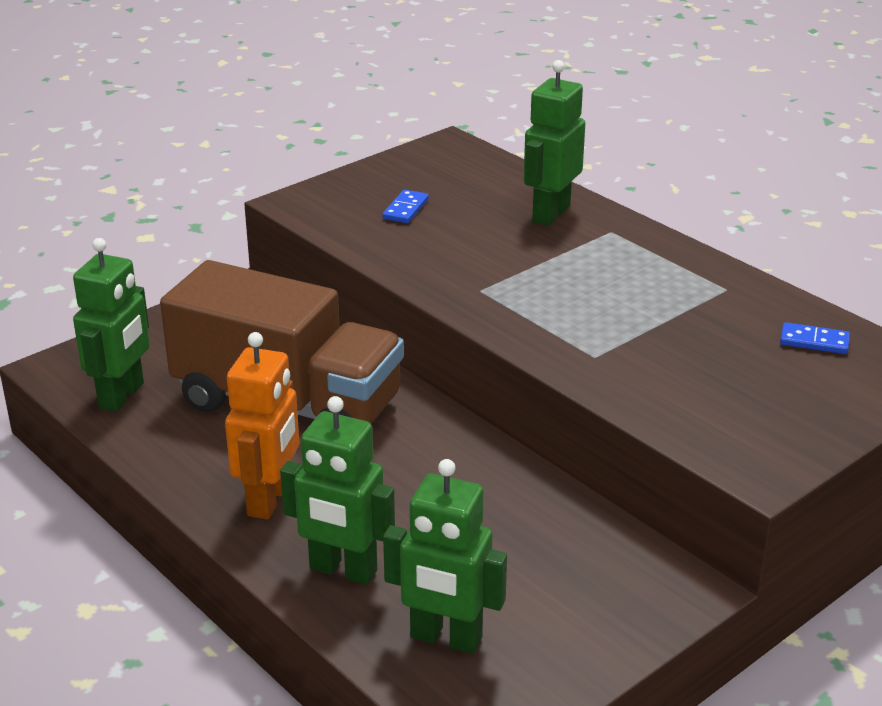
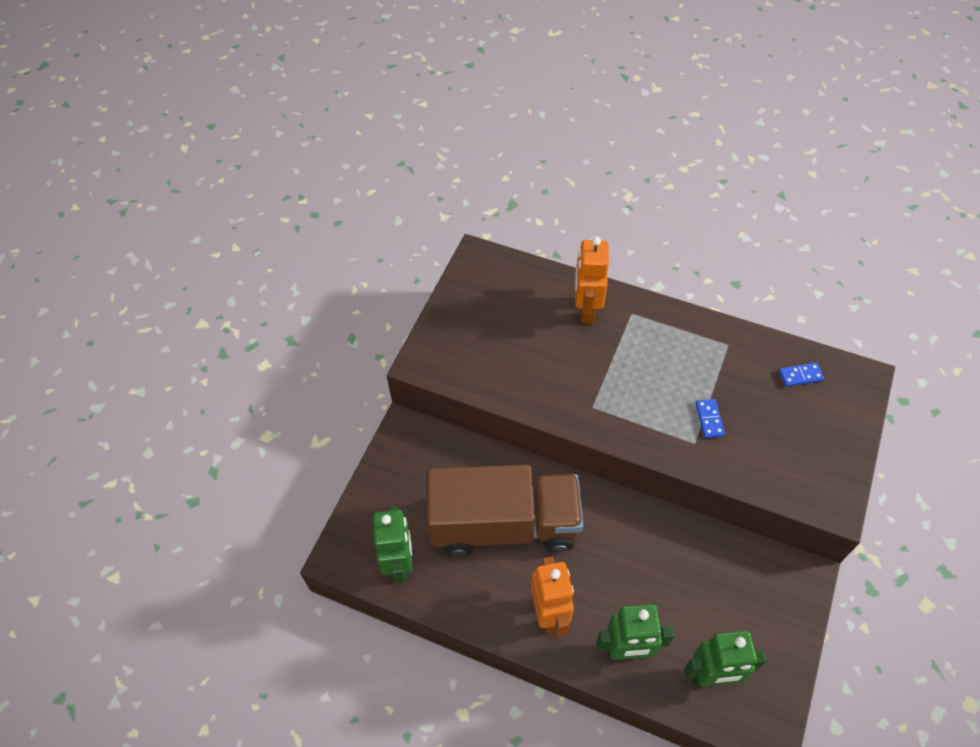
camera: 25 degrees left, 25 degrees up
(405, 209) = (496, 341): blue domino -> blue domino (709, 419)
(550, 214) = (586, 310): green robot -> orange robot

